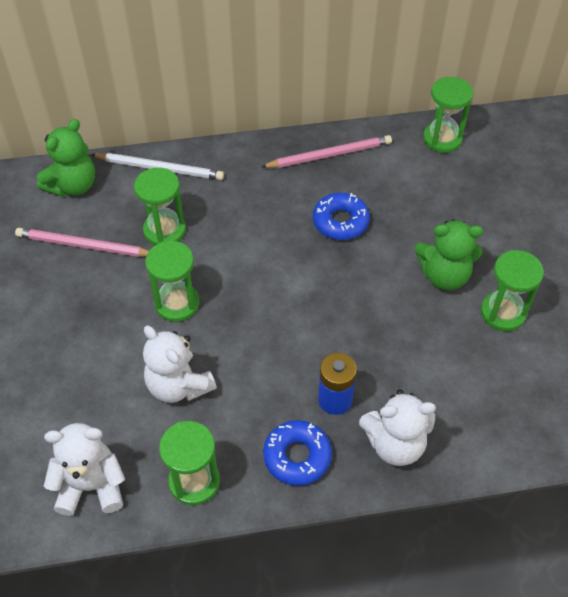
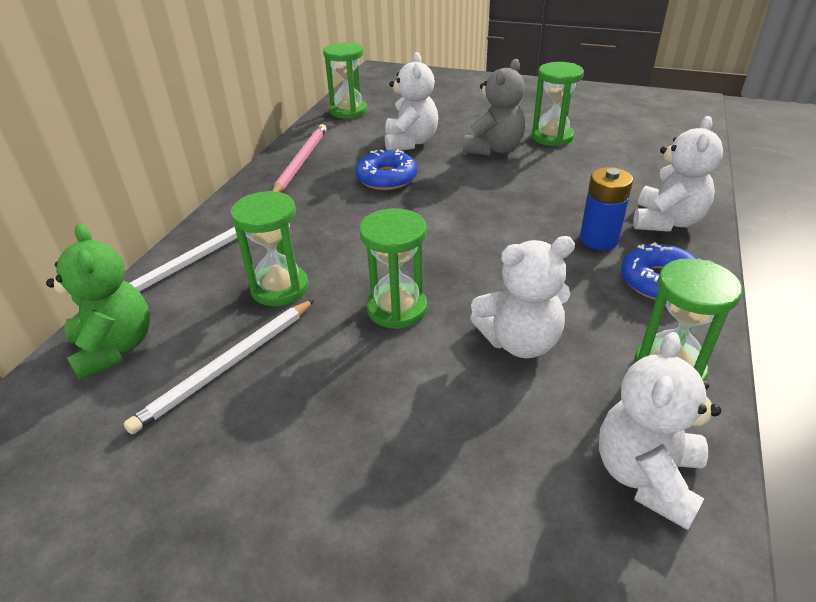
camera: 60 degrees left, 15 degrees down
(83, 246) = (228, 366): pink pencil -> white pencil
(413, 210) = (410, 142): none -> white teddy bear
(444, 276) = (494, 149): green teddy bear -> grey teddy bear

